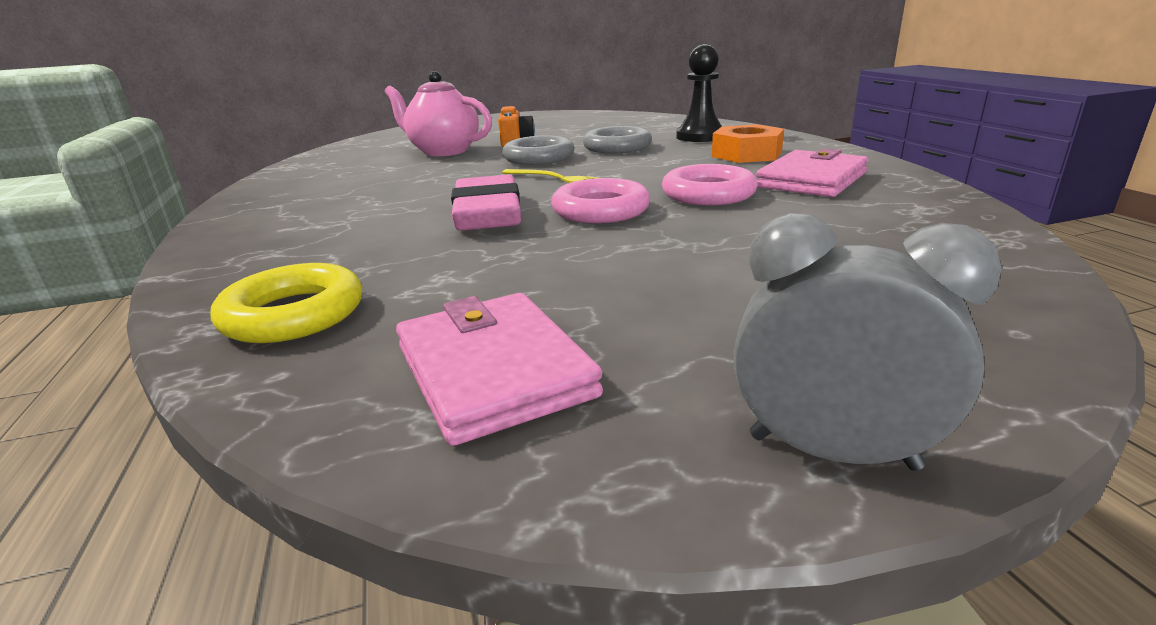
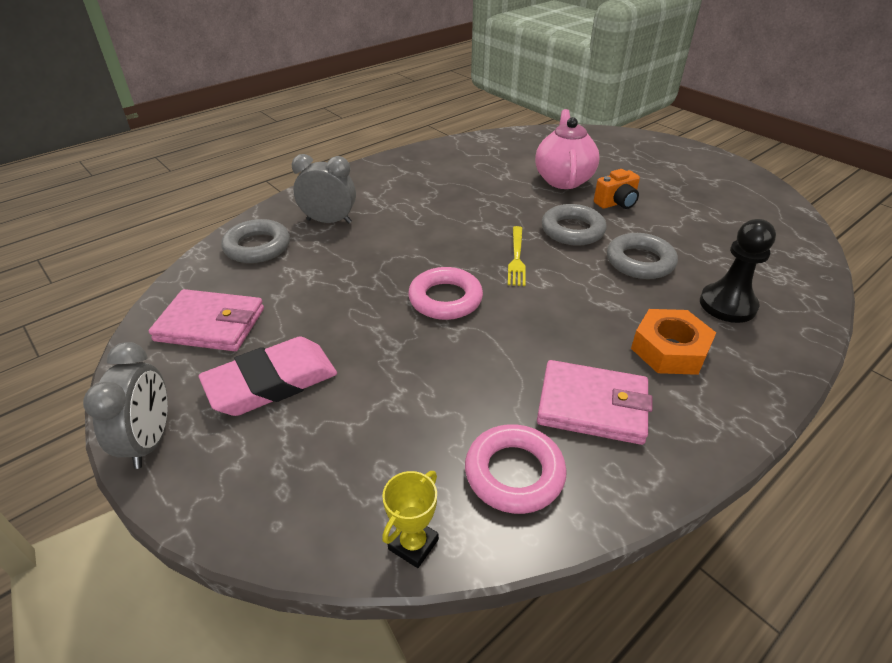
camera: 65 degrees right, 15 degrees up
(293, 314) = (257, 247): yellow ring -> grey ring
(318, 255) = (329, 221): none -> grey clock
(488, 213) = (419, 252): pink eraser -> pink eraser (272, 382)
(494, 371) = (210, 325): pink wallet -> pink wallet turned 60 degrees clockwise
(708, 194) = (512, 345): pink ring -> pink ring (514, 473)
(1017, 258) = (413, 544): none -> yellow trophy

